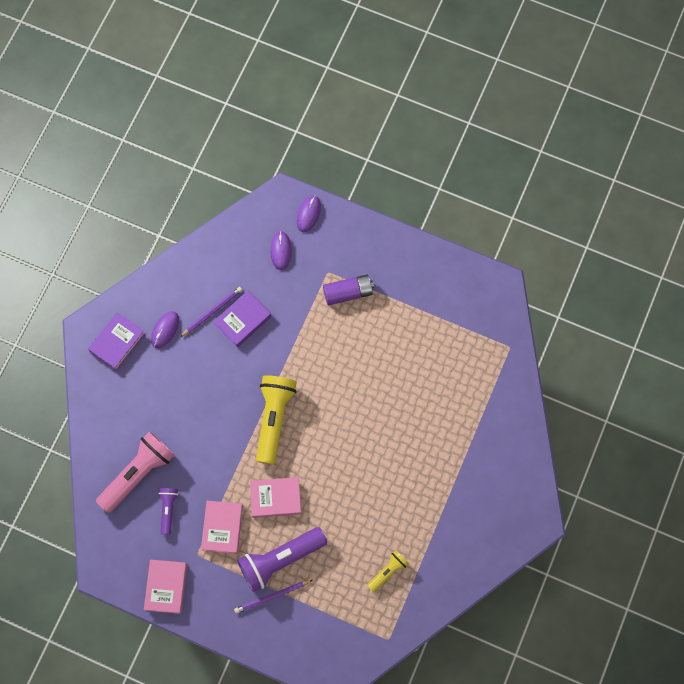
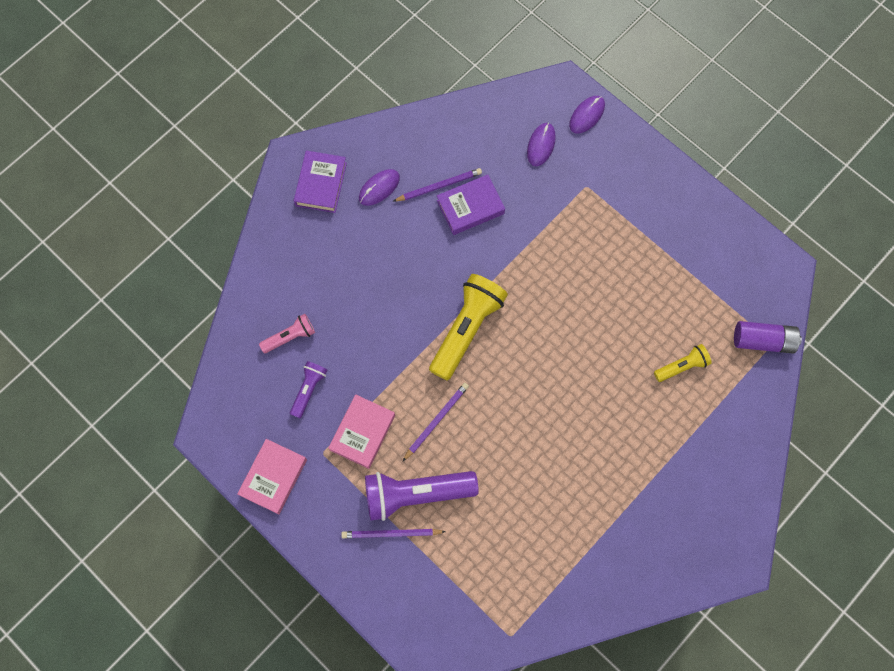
camera: 20 degrees right, 0 degrees up
(117, 342) = (321, 184): purple book -> purple book turned 45 degrees counterclockwise
(138, 473) = (290, 337): pink flashlight -> pink flashlight, size x0.52
(276, 498) = (436, 420): pink book -> purple pencil
(348, 293) = (602, 217): purple battery -> purple battery (763, 341)
(388, 571) = (538, 554): yellow flashlight -> yellow flashlight (682, 366)

